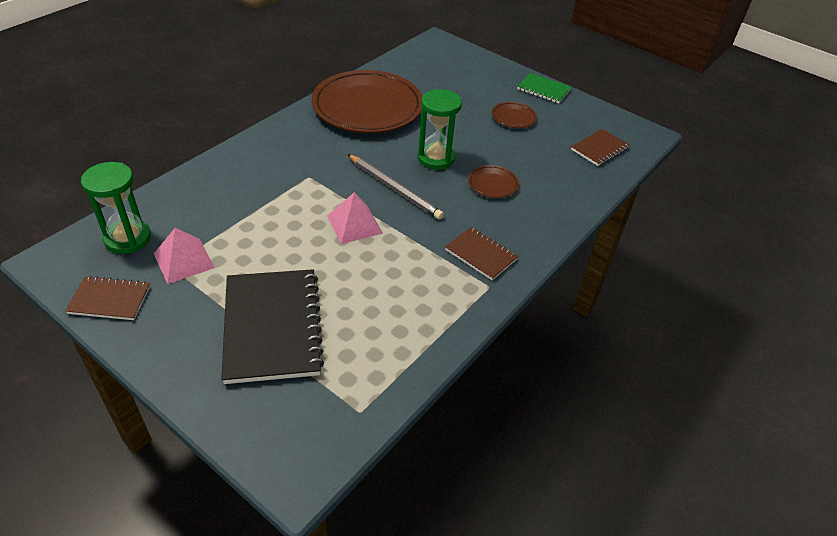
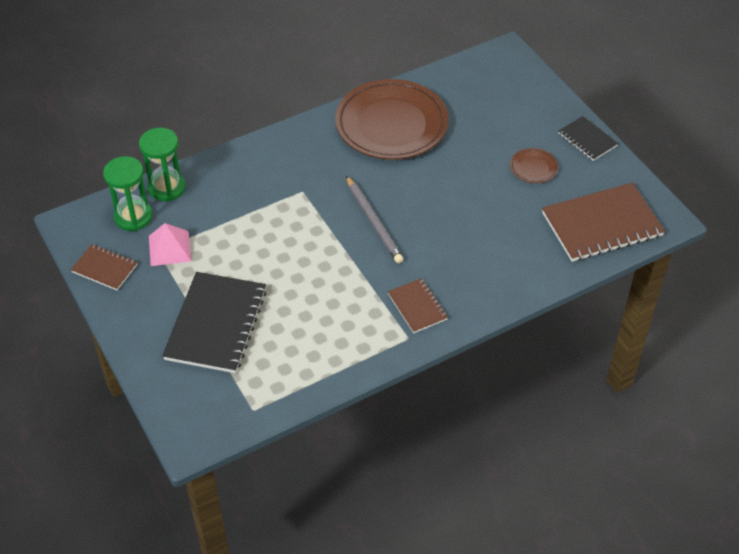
camera: 25 degrees right, 5 degrees up
(354, 224) = (321, 249): pink pyramid -> none
(436, 158) = (429, 198): green hourglass -> green hourglass (167, 188)
(492, 184) = (468, 239): brown plate -> none
(543, 89) = (587, 140): green notebook -> black notebook
(599, 149) = (602, 225): brown notebook -> brown notebook, size x1.91

